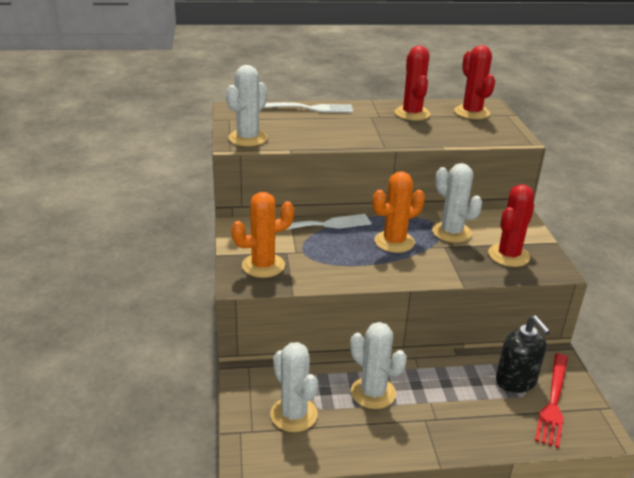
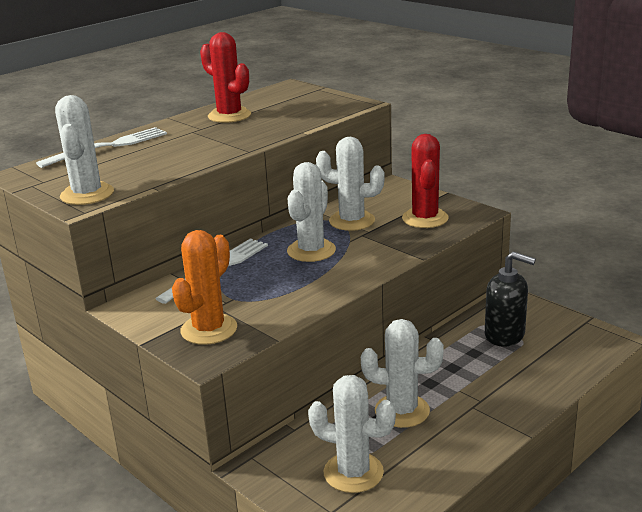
camera: 35 degrees left, 5 degrees down
(394, 242) = (311, 251): orange cactus -> white cactus
(471, 112) = (284, 97): red cactus -> none
(553, 401) = (550, 335): red fork -> none

